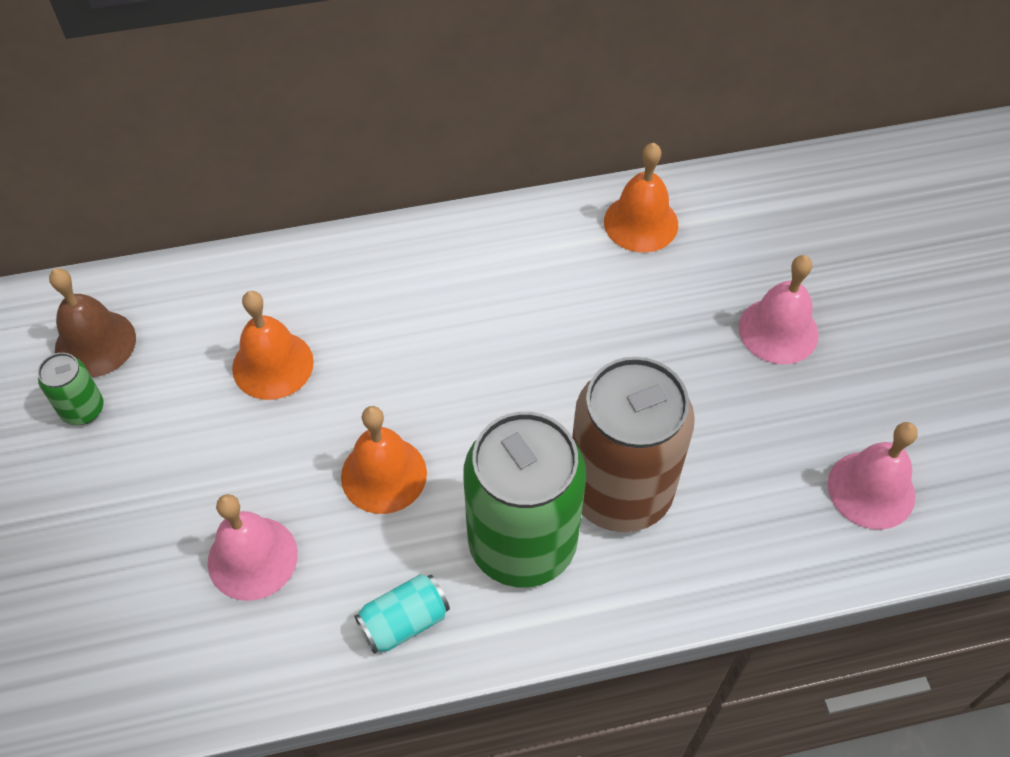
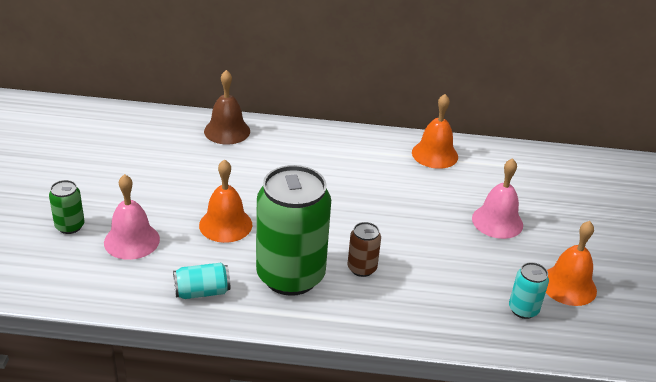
camera: 15 degrees right, 20 degrees down
(83, 409) = (76, 156): green can -> green can (70, 226)
(95, 343) = (99, 131): brown bell -> brown bell (227, 131)
(273, 365) = (189, 163): orange bell -> orange bell (568, 285)
(620, 491) = (362, 268): brown can -> brown can, size x0.44
(871, 489) = (523, 309): pink bell -> turquoise can

